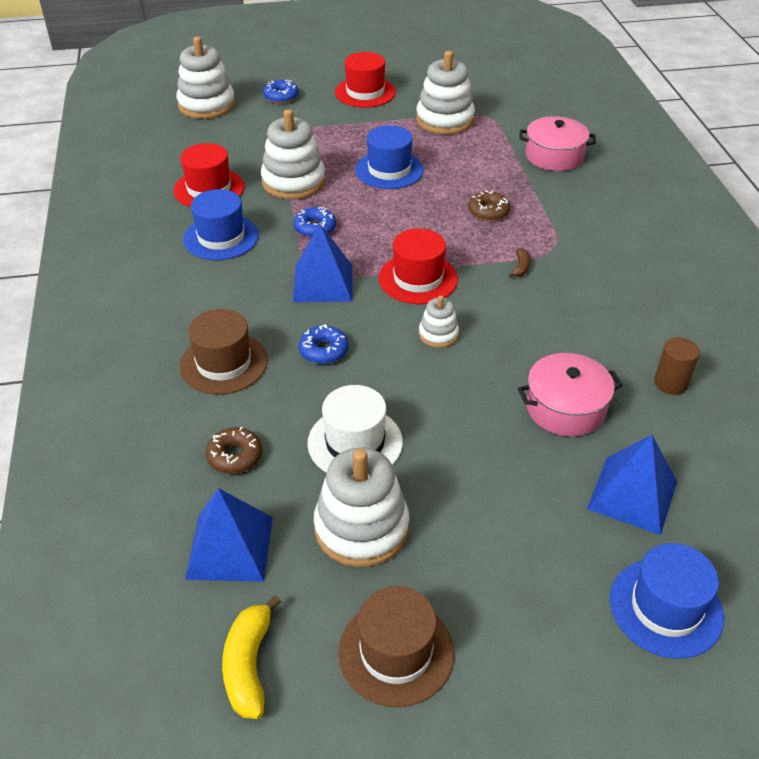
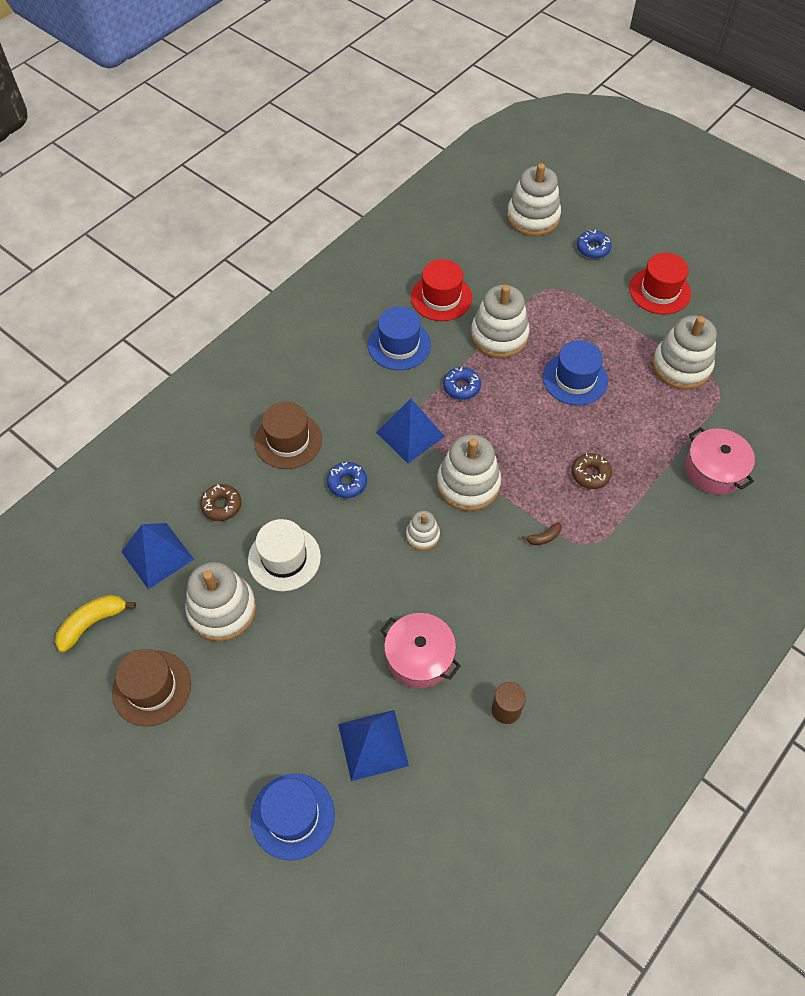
camera: 50 degrees right, 15 degrees up
(418, 279) = (468, 484): red hat -> white stacking toy

